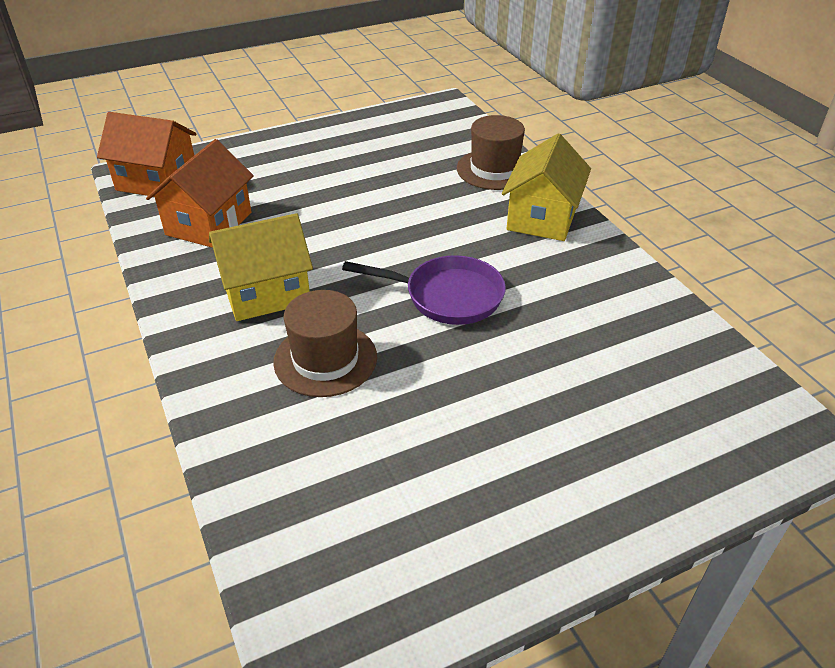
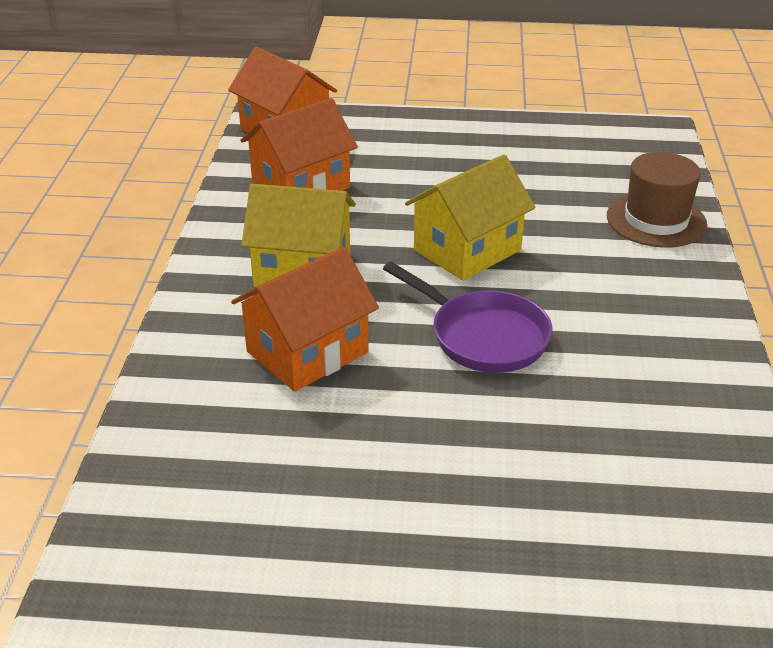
camera: 30 degrees right, 5 degrees down
(325, 359) = (307, 352): brown hat -> orange house
(542, 217) = (668, 290): yellow house -> yellow house (467, 250)

